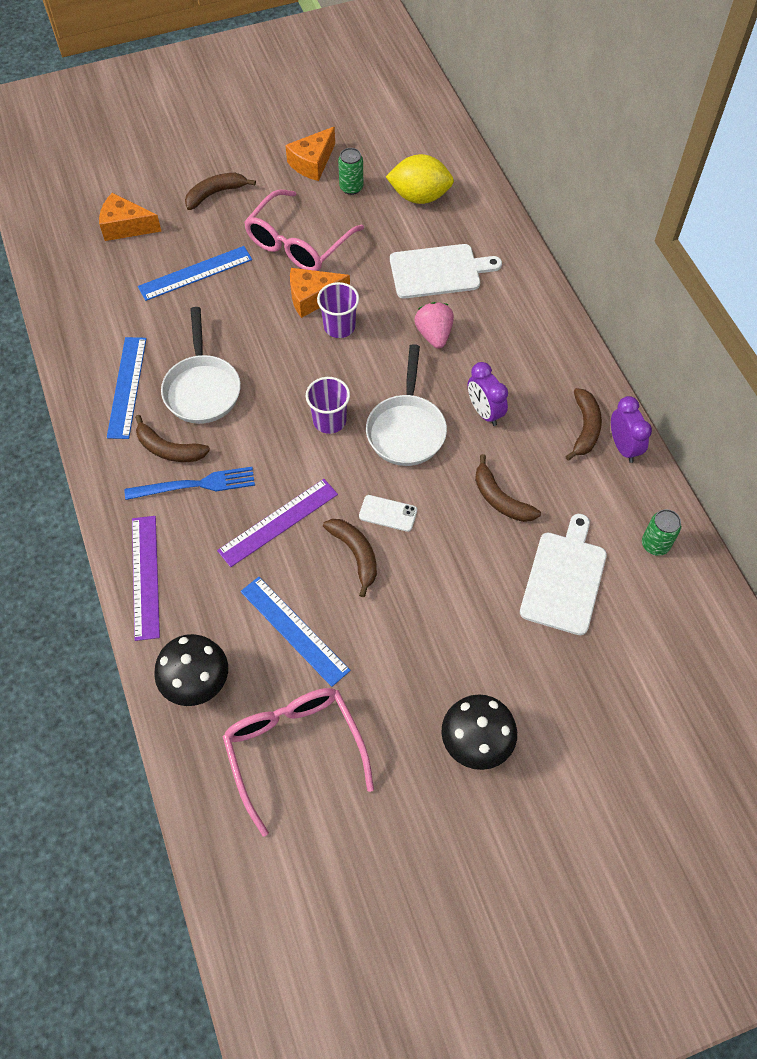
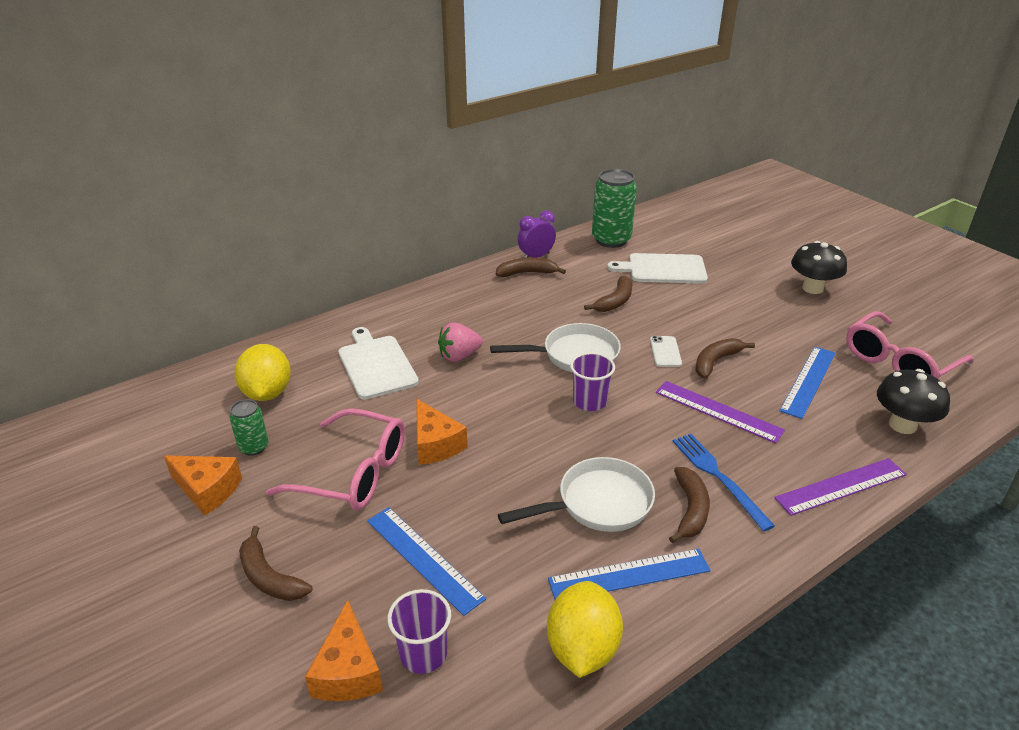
camera: 105 degrees left, 25 degrees down
(83, 342) = (582, 649): none -> yellow lemon
(339, 326) = (470, 417): purple cup -> purple cup (423, 654)
(484, 412) = (535, 318): purple clock -> none
(655, 544) = (611, 240): green can -> green can, size x1.89

